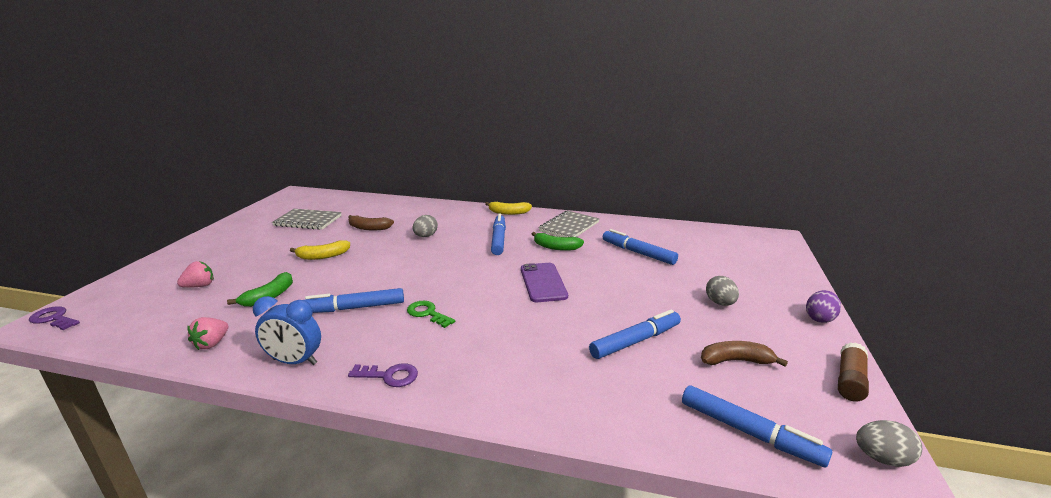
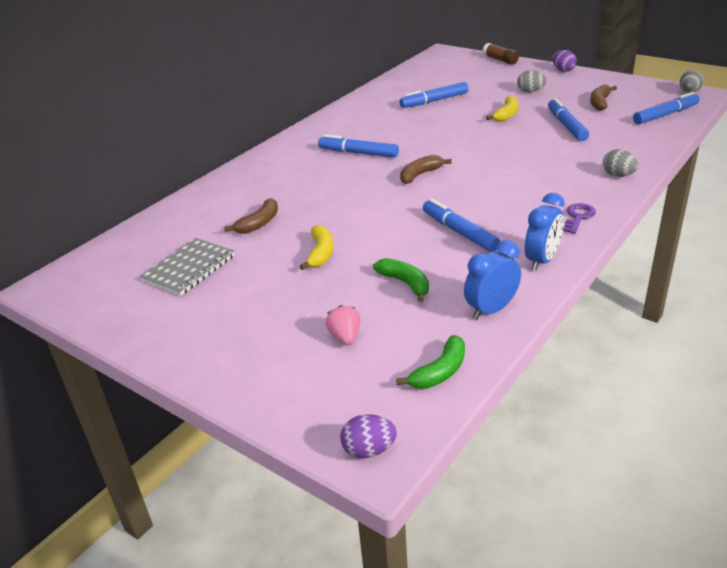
camera: 65 degrees left, 10 degrees up
(53, 319) = (369, 450): purple key -> purple egg
(212, 344) = (491, 310): pink strawberry -> blue clock
(355, 308) = (459, 232): blue marker -> blue marker turned 135 degrees clockwise
(425, 236) = (316, 190): grey egg -> grey egg (618, 175)
(427, 313) = (489, 197): green key -> none
(466, 272) = (420, 174): none -> brown banana
(508, 213) = (292, 141): yellow banana -> yellow banana (506, 115)
(543, 282) = (463, 144): purple phone -> none
(556, 247) = (398, 130): green banana -> green banana (440, 372)
(569, 227) = (357, 118): grey notebook -> none
(850, 380) = (628, 81): brown glue stick -> brown glue stick (500, 60)

